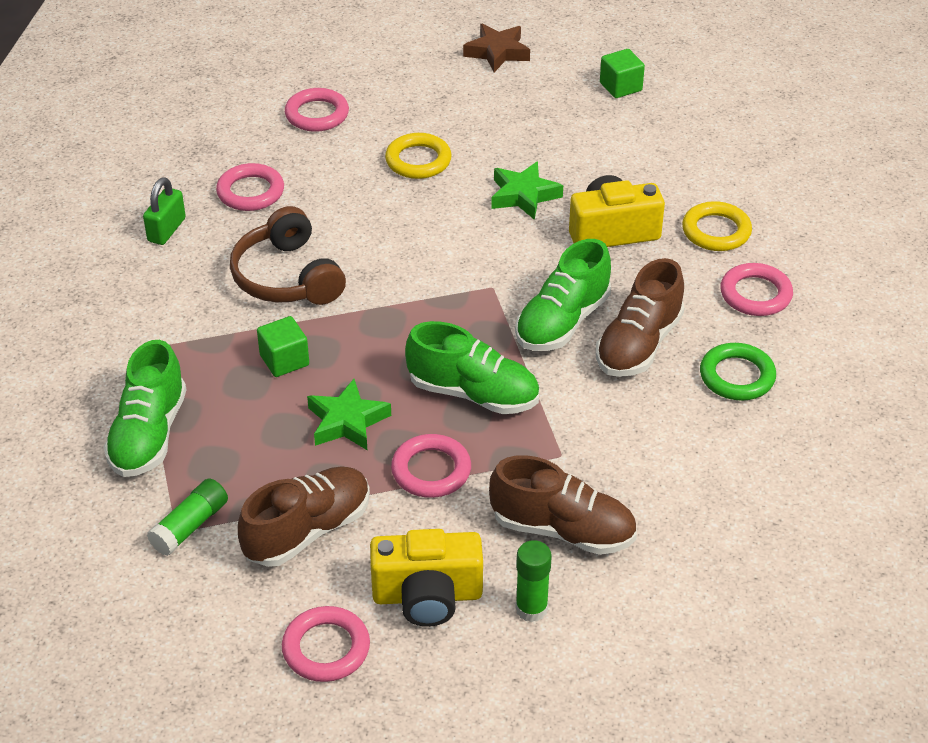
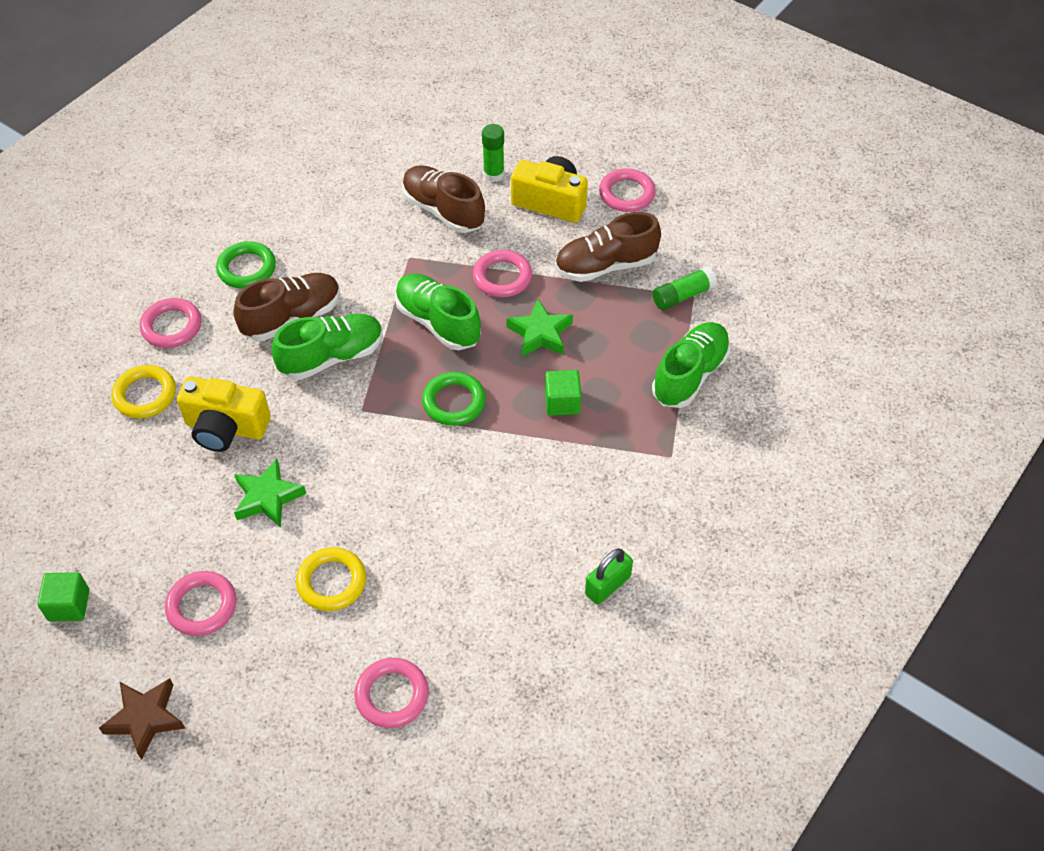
camera: 155 degrees left, 10 degrees up
(250, 192) = (510, 604): pink ring -> pink ring (202, 606)
(287, 277) = (523, 485): brown headphones -> none
(402, 323) = (454, 402): none -> green ring

